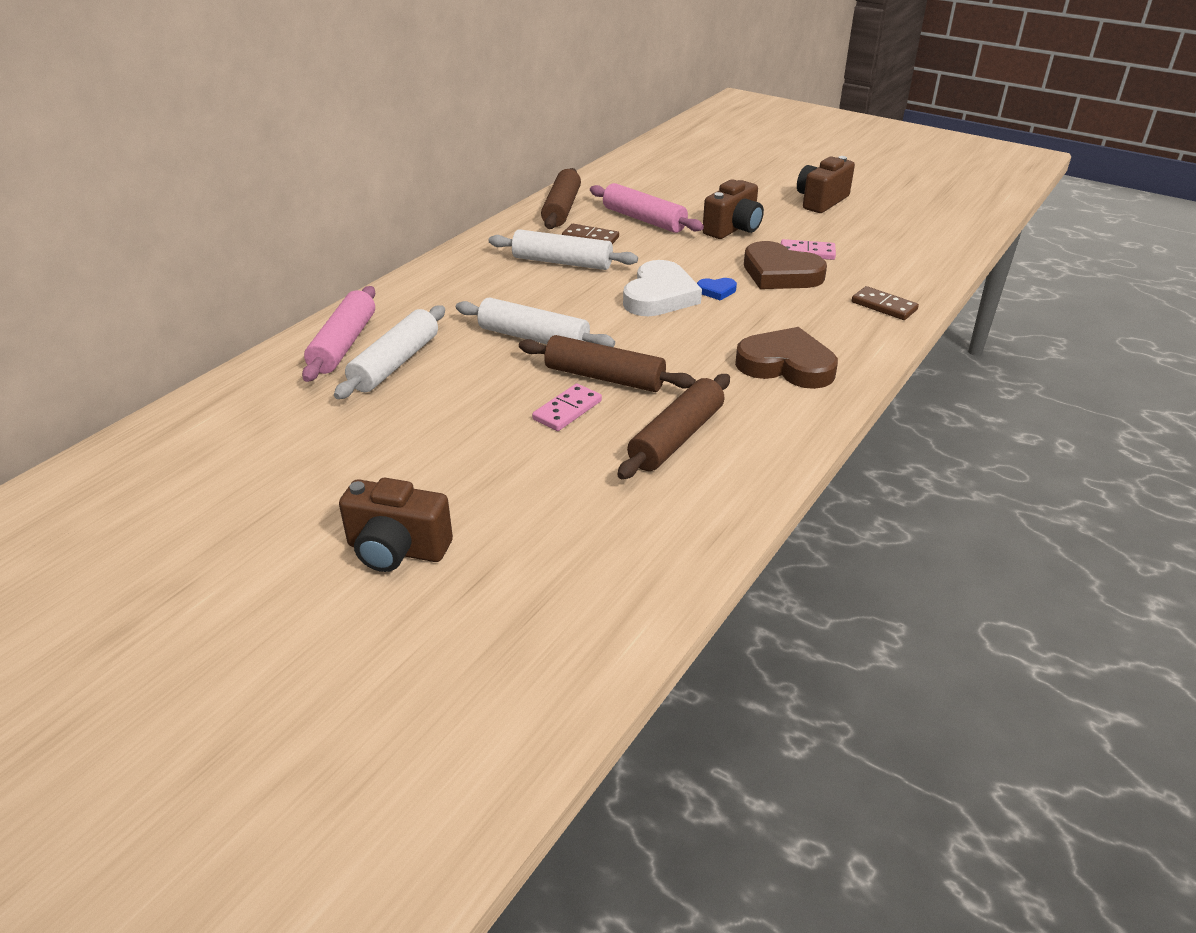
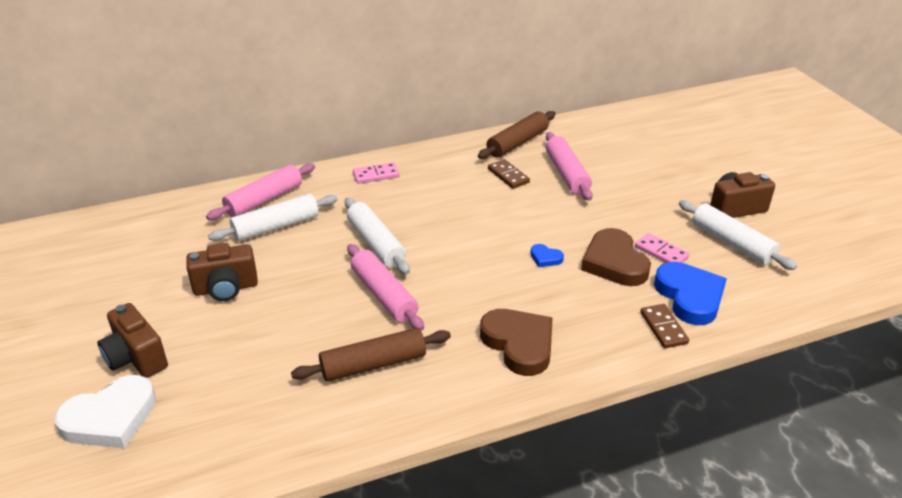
camera: 35 degrees right, 0 degrees up
(562, 262) = (465, 189): white rolling pin -> white rolling pin (732, 243)
(567, 410) = (332, 309): pink domino -> pink domino (376, 175)
(604, 377) = (384, 295): brown rolling pin -> pink rolling pin
(659, 296) = (499, 245): white heart -> white heart (110, 418)
(733, 229) = (626, 207): brown camera -> brown camera (226, 288)
(873, 276) = (689, 296): none -> blue heart

